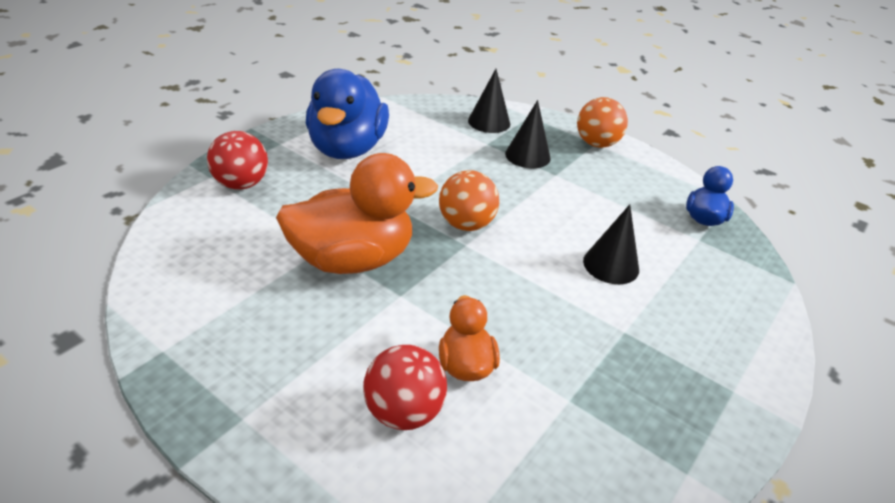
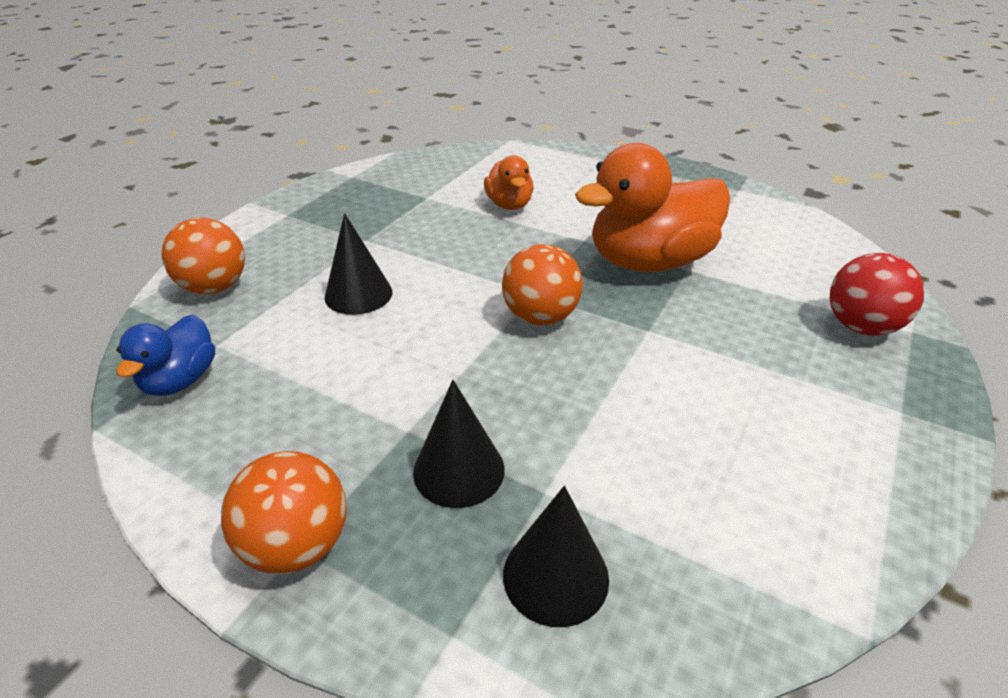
camera: 175 degrees right, 0 degrees up
(347, 149) = (787, 420): blue duck -> none
(404, 412) = (546, 181): red ball -> none
(738, 291) = (215, 287): none -> orange ball

